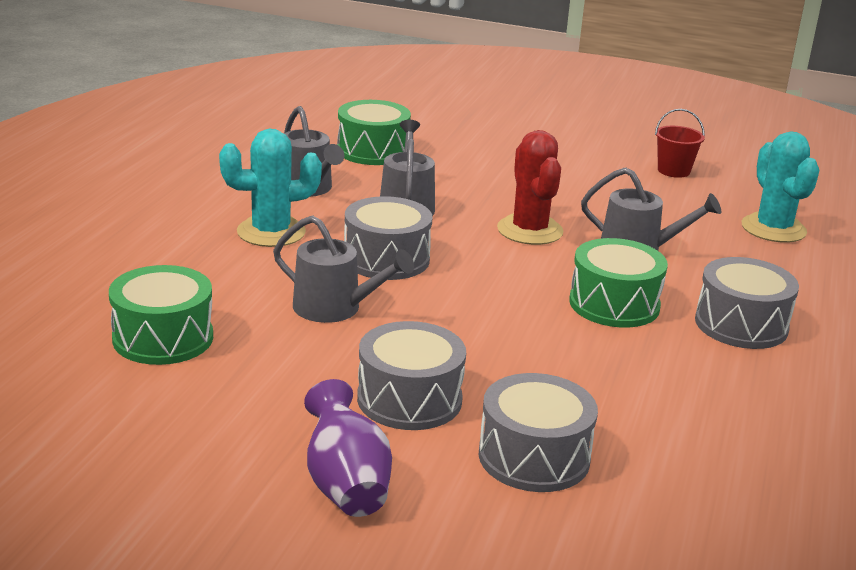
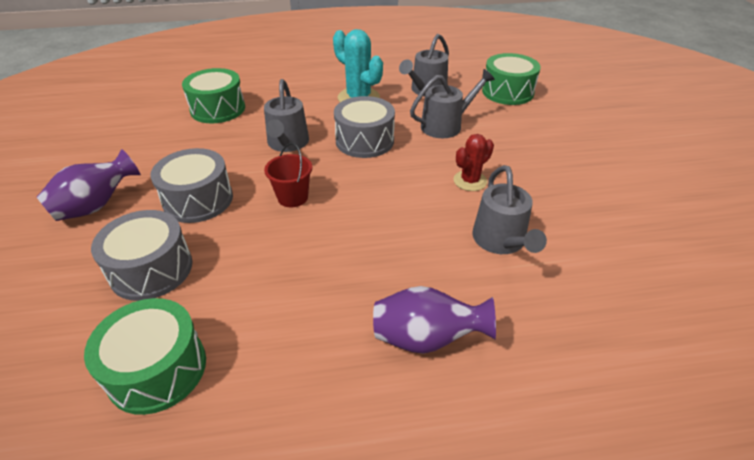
camera: 65 degrees right, 15 degrees up
(530, 230) = (470, 181): red cactus -> red cactus, size x0.63
(614, 304) = (394, 252): green drum -> green drum (157, 369)
(673, 171) = (687, 223): red bucket -> red bucket (293, 197)
(741, 324) = (426, 338): grey drum -> purple vase
(773, 229) = (657, 320): turquoise cactus -> none

